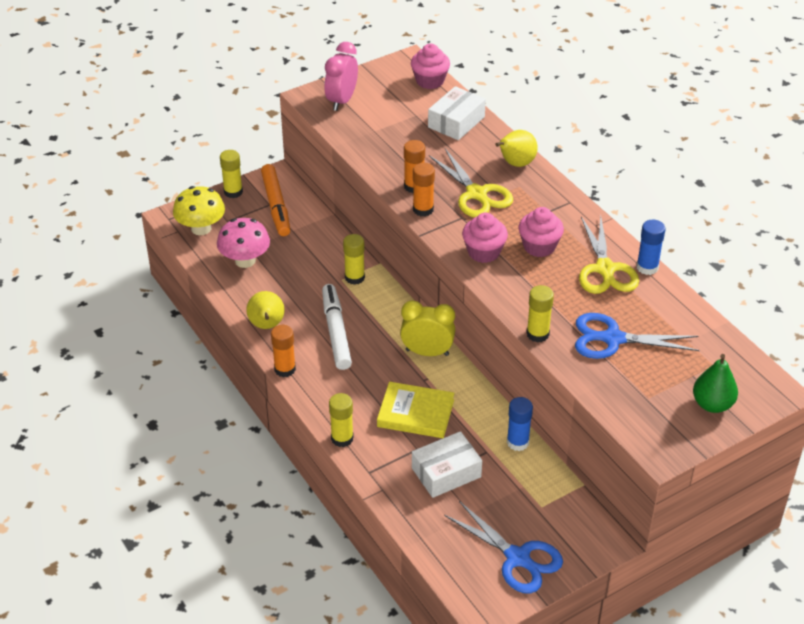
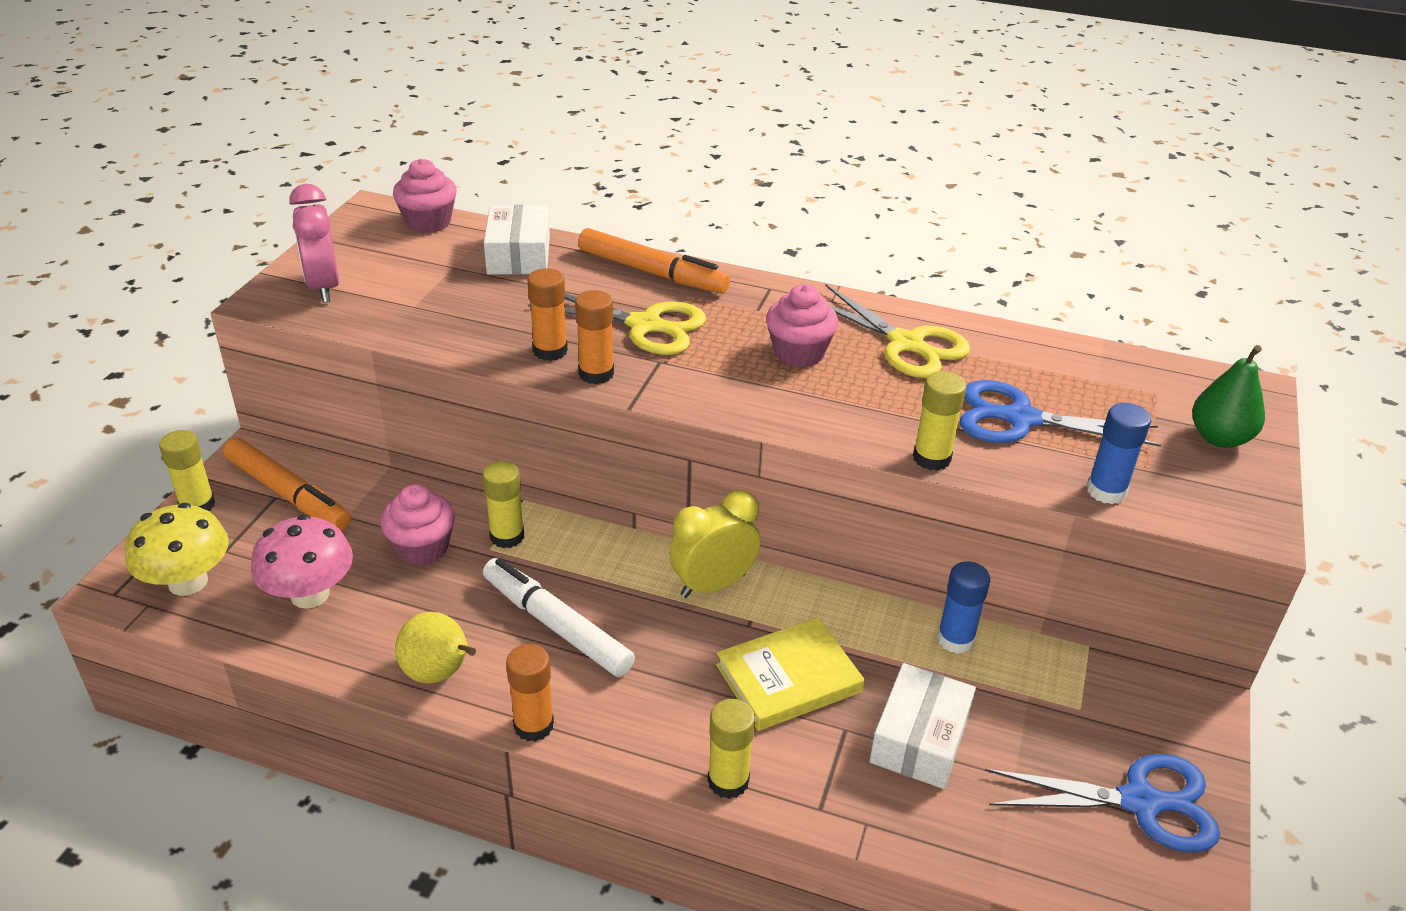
camera: 40 degrees left, 5 degrees down
(484, 252) = (740, 390): pink cupcake -> pink cupcake (422, 548)
(515, 164) = (652, 272): yellow pear -> orange marker
(613, 339) = (1020, 419): blue scissors -> blue scissors turned 45 degrees clockwise
(647, 267) = (947, 321): blue glue stick -> blue glue stick (1106, 491)

